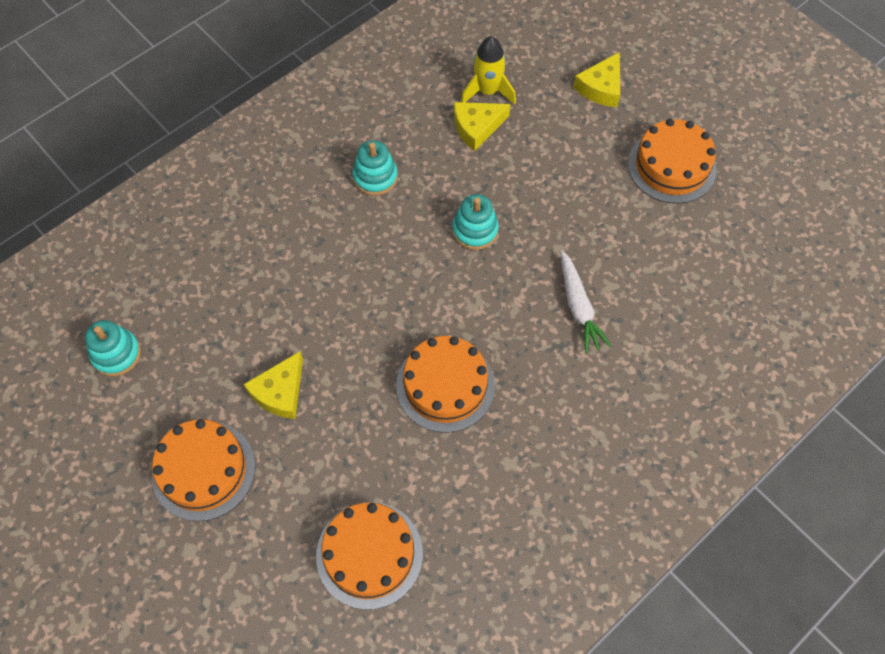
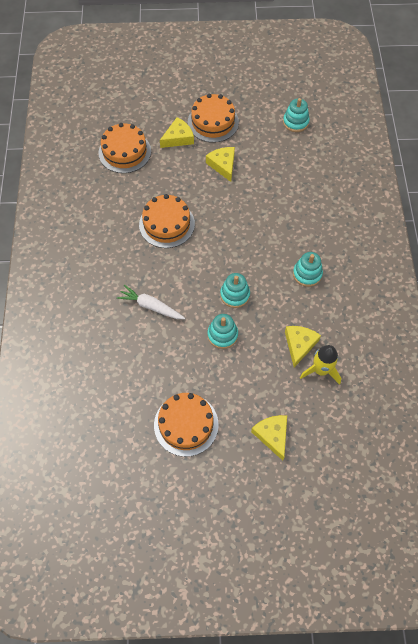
camera: 130 degrees right, 0 degrees up
(276, 496) = (178, 138): none -> yellow cheese
(538, 206) = (222, 335): none -> turquoise stacking toy

